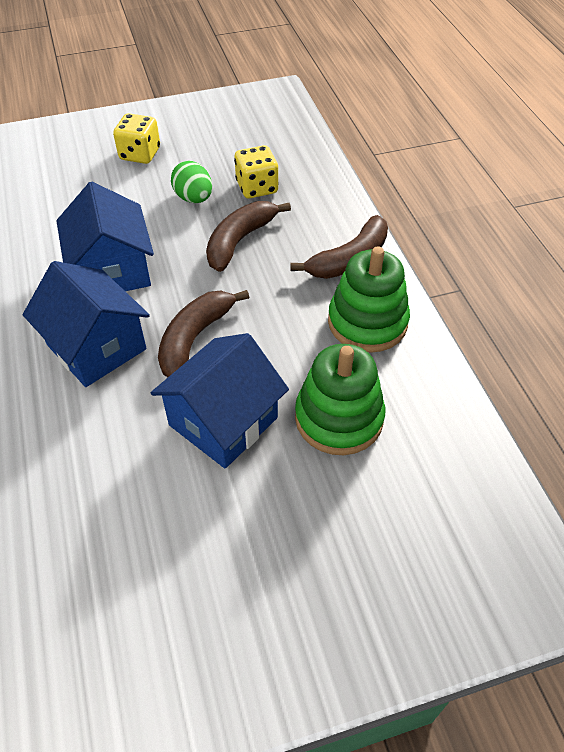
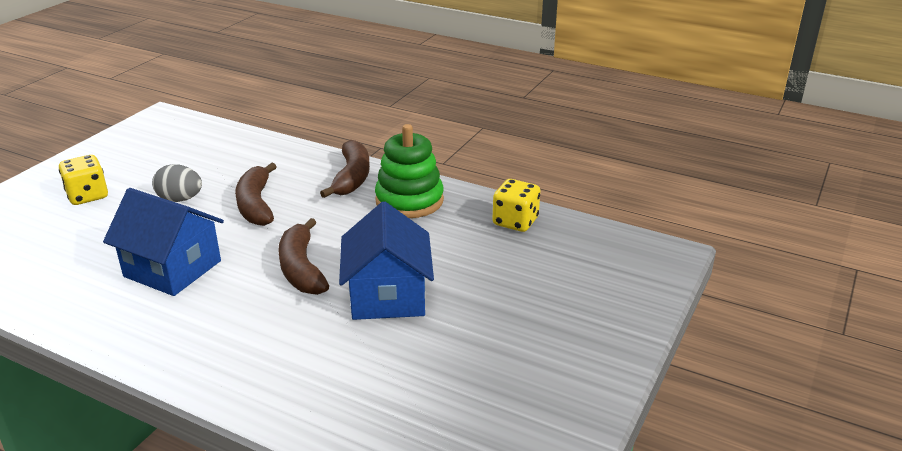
camera: 45 degrees left, 20 degrees down
(96, 347) = (228, 314): blue house -> none
(194, 198) = (180, 199): green egg -> grey egg
(257, 187) = (225, 172): yellow dice -> yellow dice (515, 222)
(339, 418) = (459, 252): green stacking toy -> none

